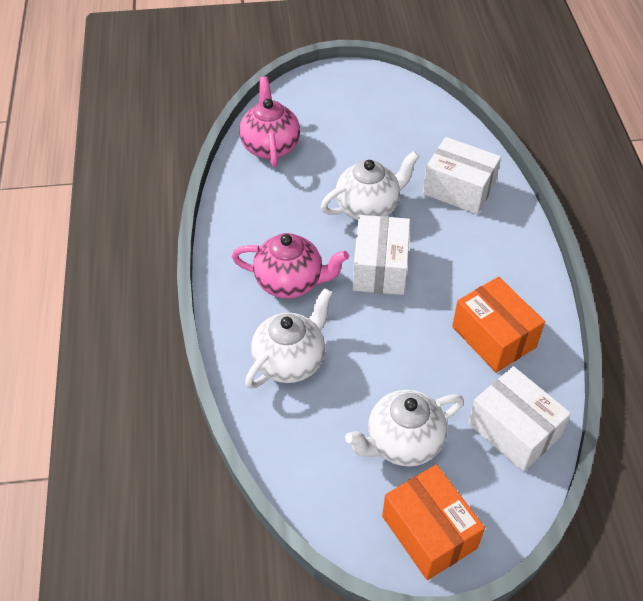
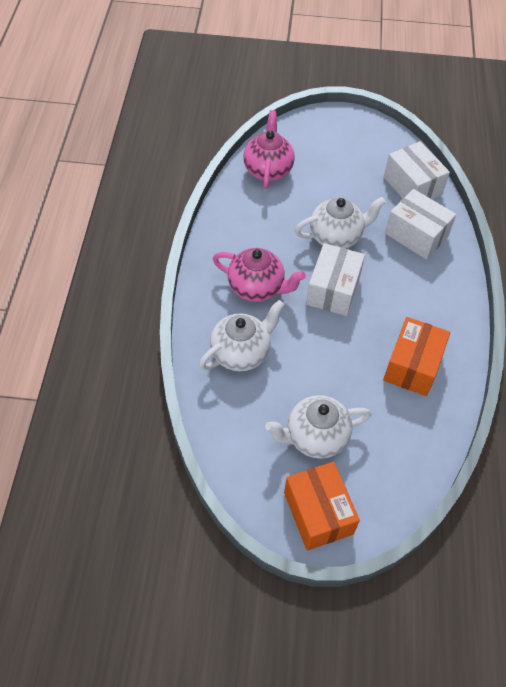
camera: 10 degrees right, 5 degrees up
(493, 337) = (412, 366): orange box -> orange box turned 45 degrees clockwise
(514, 430) = (408, 446): white box -> white box (412, 186)

